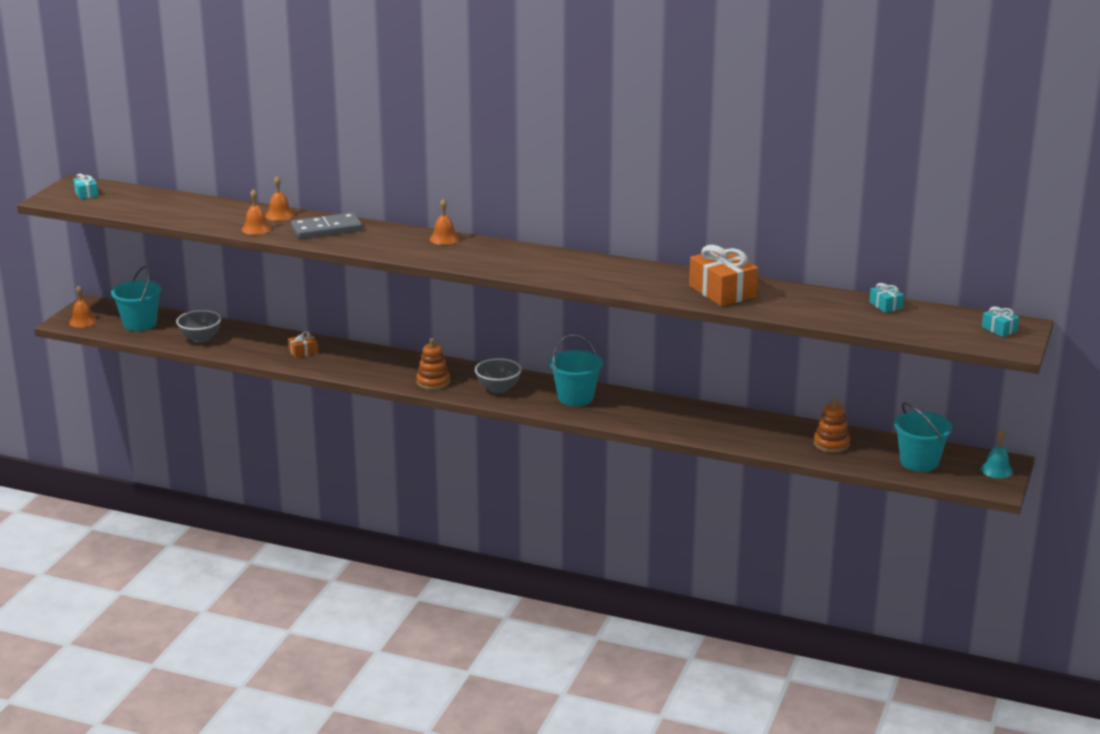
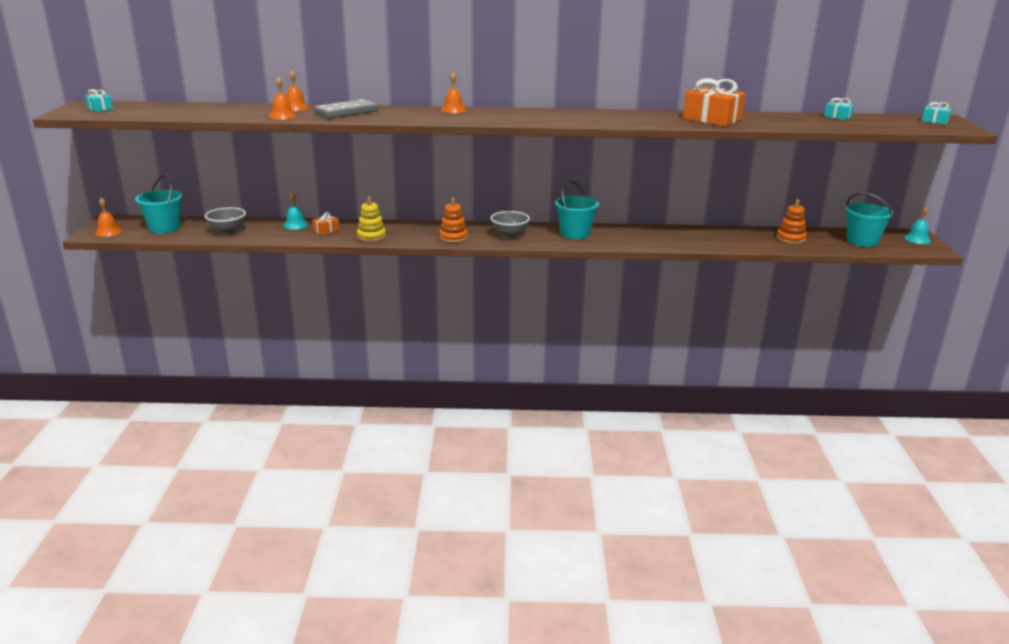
camera: 20 degrees left, 0 degrees up
(276, 339) = (295, 225): none -> turquoise bell
(345, 368) = (371, 236): none -> yellow stacking toy

